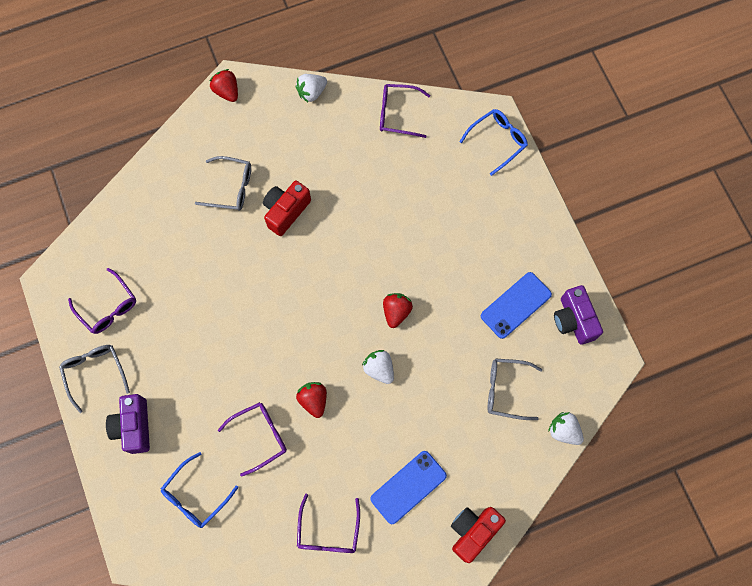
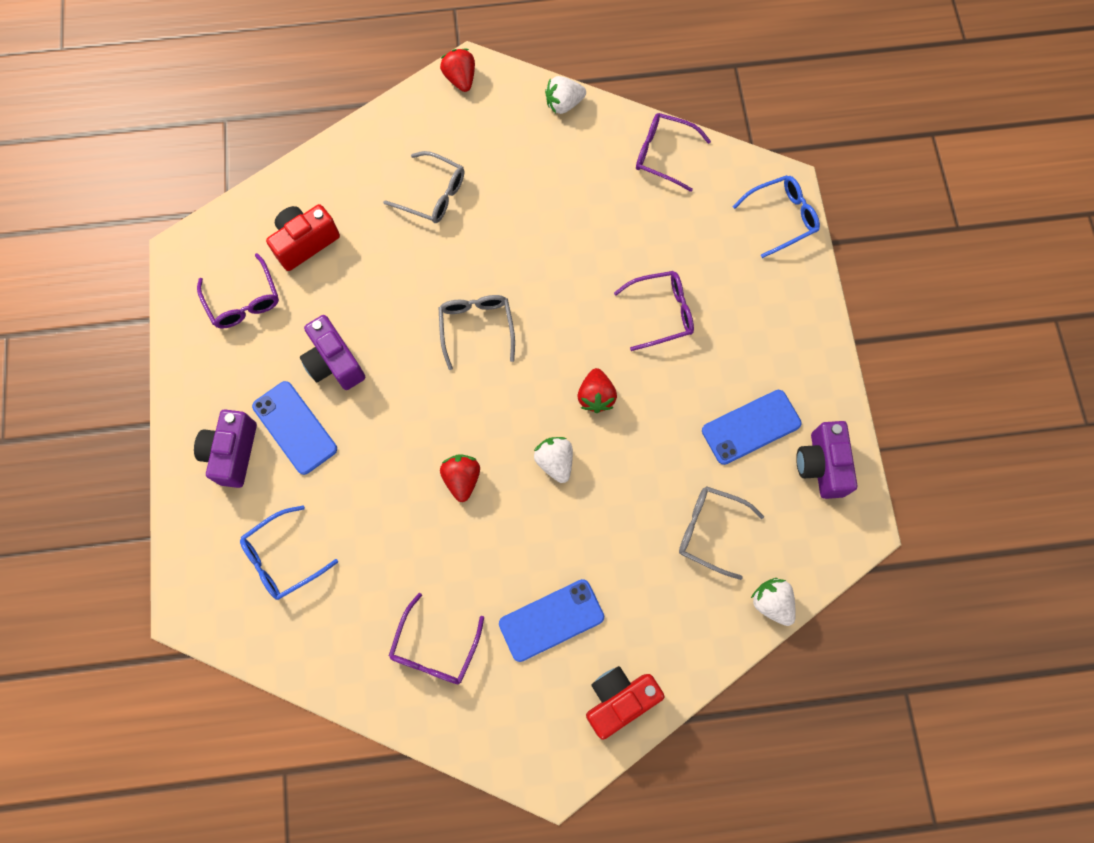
camera: 15 degrees right, 0 degrees up
(95, 373) = (205, 376): grey glasses -> grey glasses (476, 328)
(176, 395) = (294, 427): none -> blue phone
(192, 337) = (334, 362): none -> purple camera
(259, 436) = (382, 506): purple glasses -> purple glasses (661, 313)
(286, 211) = (492, 239): red camera -> red camera (305, 243)
(396, 312) = (596, 396): red strawberry -> red strawberry turned 150 degrees clockwise

